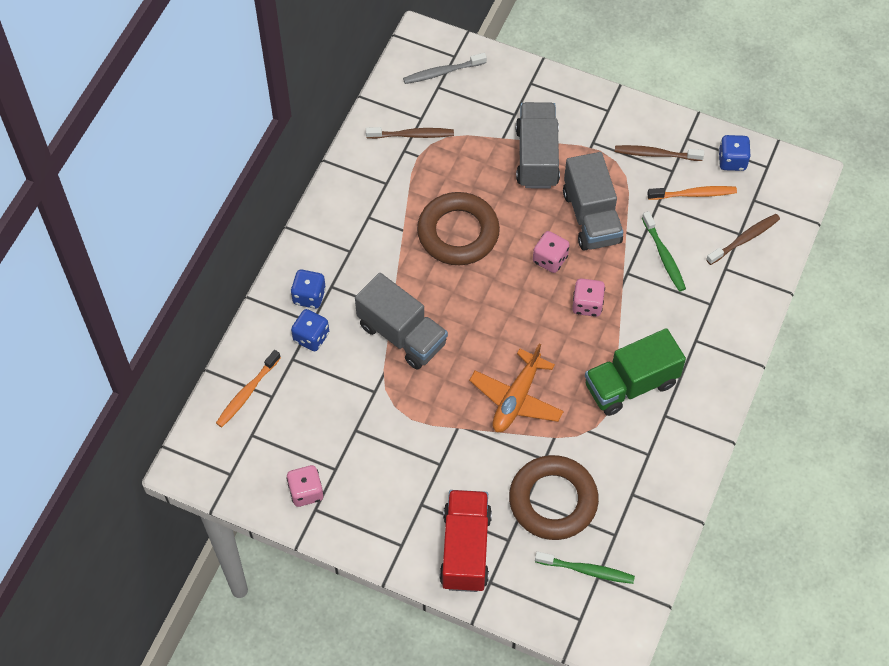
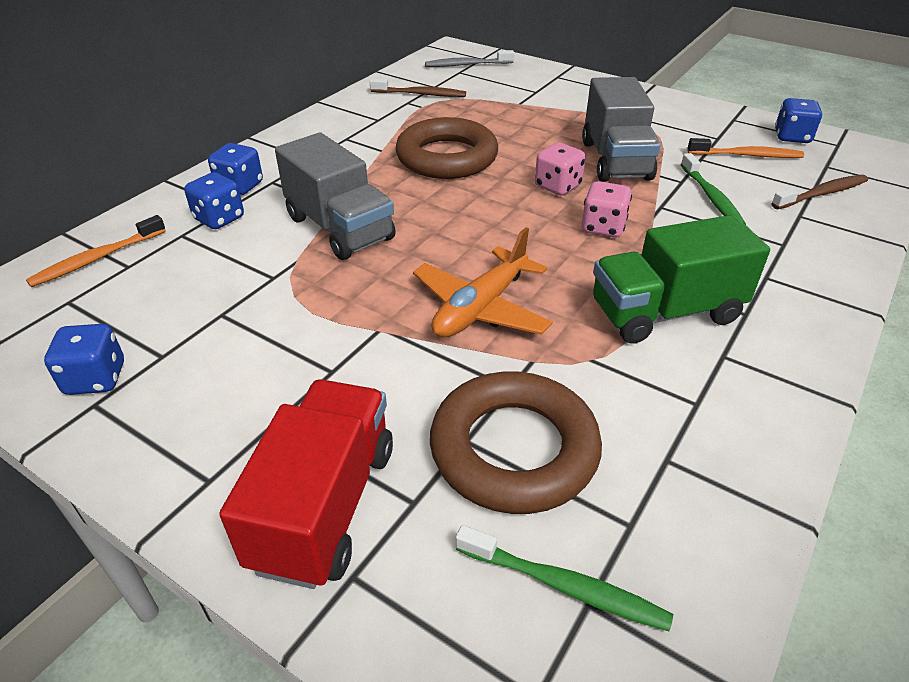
camera: 10 degrees right, 20 degrees down
(306, 492) = (96, 378): pink dice -> blue dice
(537, 157) = (555, 117): grey truck -> none
(656, 154) = (696, 126): brown toothbrush -> none

